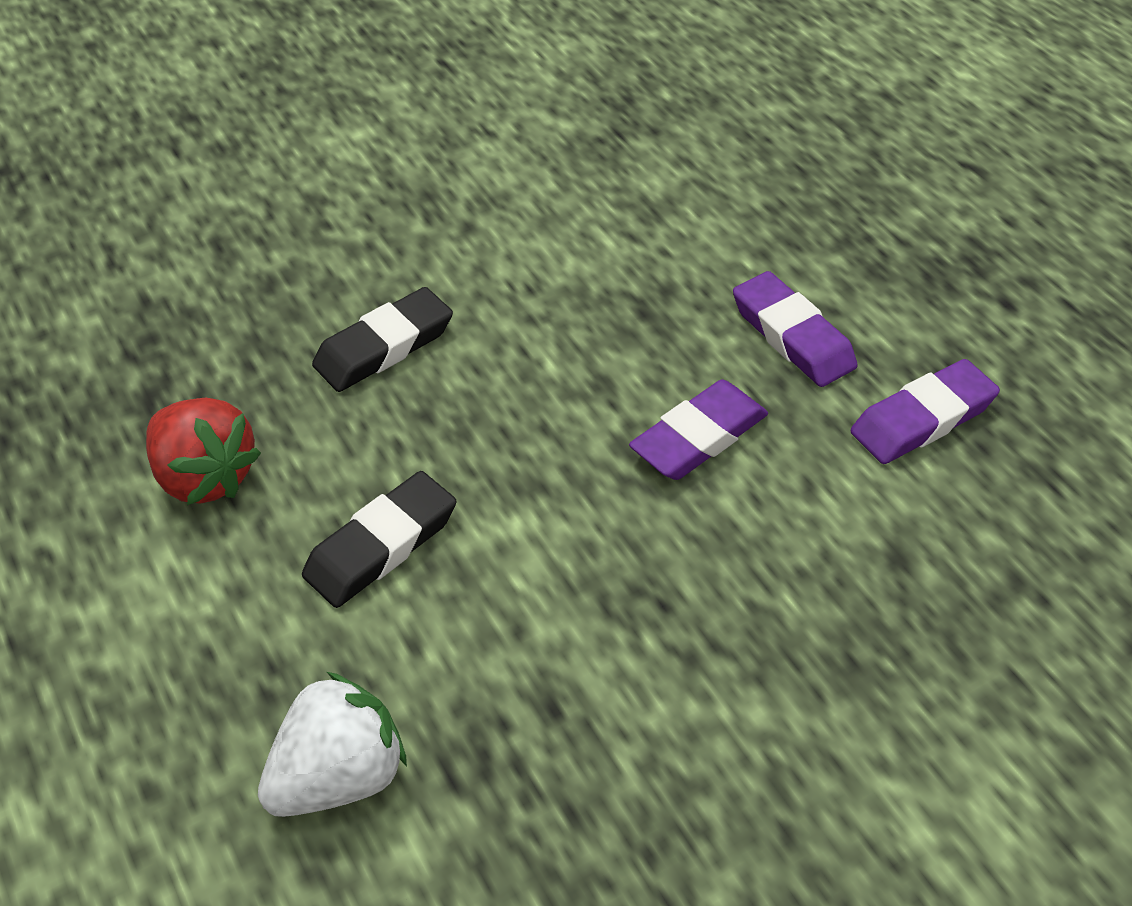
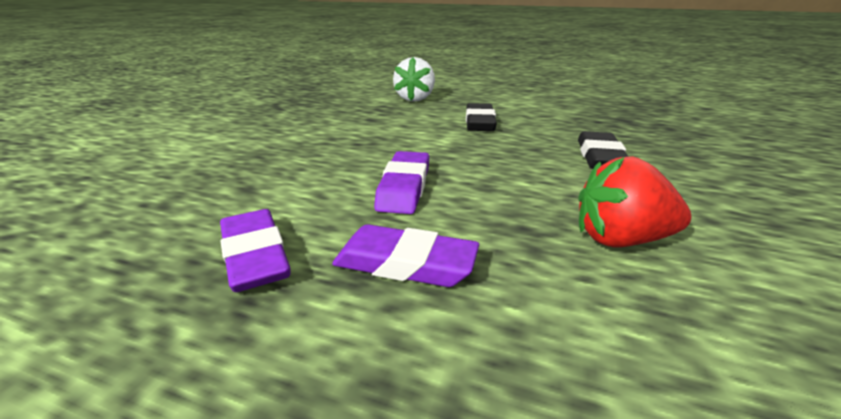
camera: 140 degrees right, 20 degrees down
(205, 476) = (562, 115): red strawberry -> red strawberry (620, 239)
(922, 419) = (255, 256): purple eraser -> purple eraser turned 45 degrees counterclockwise

